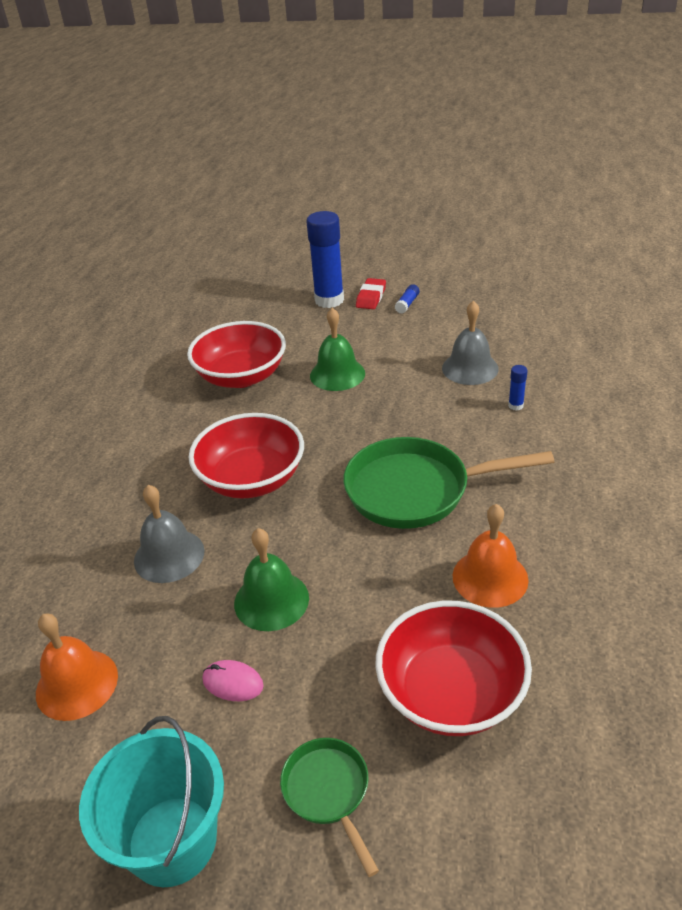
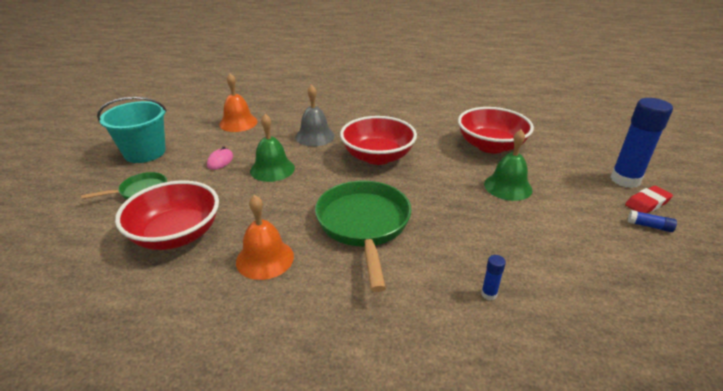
camera: 85 degrees right, 5 degrees down
(371, 297) = (647, 203): red eraser -> red eraser turned 45 degrees counterclockwise
(470, 368) = (546, 265): grey bell -> none

